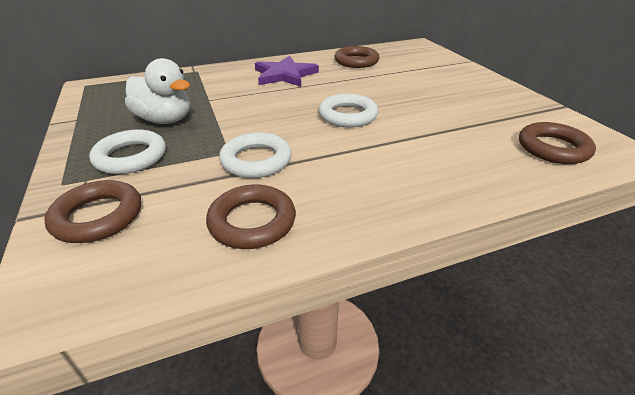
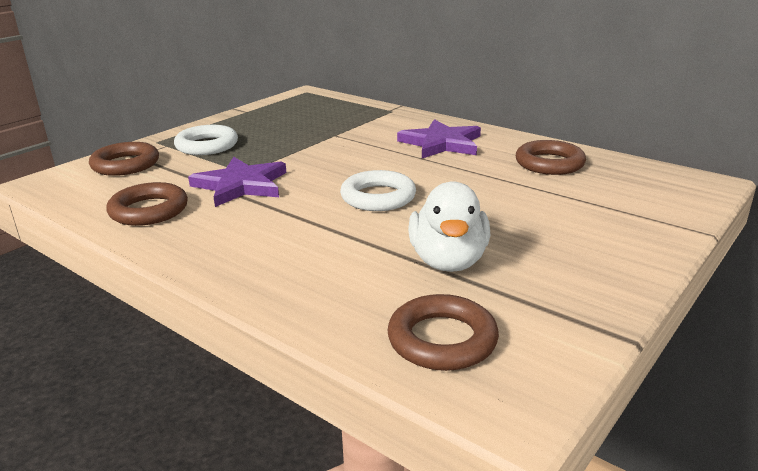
camera: 60 degrees right, 10 degrees down
(165, 120) = (277, 134): white duck -> white duck (448, 261)
(256, 160) = (241, 185): white ring -> purple star

